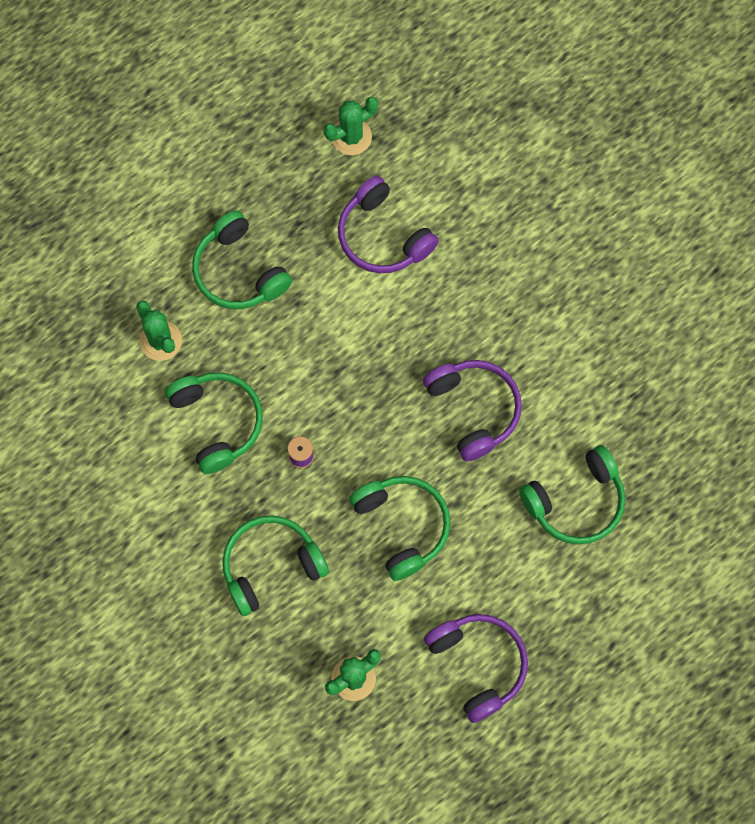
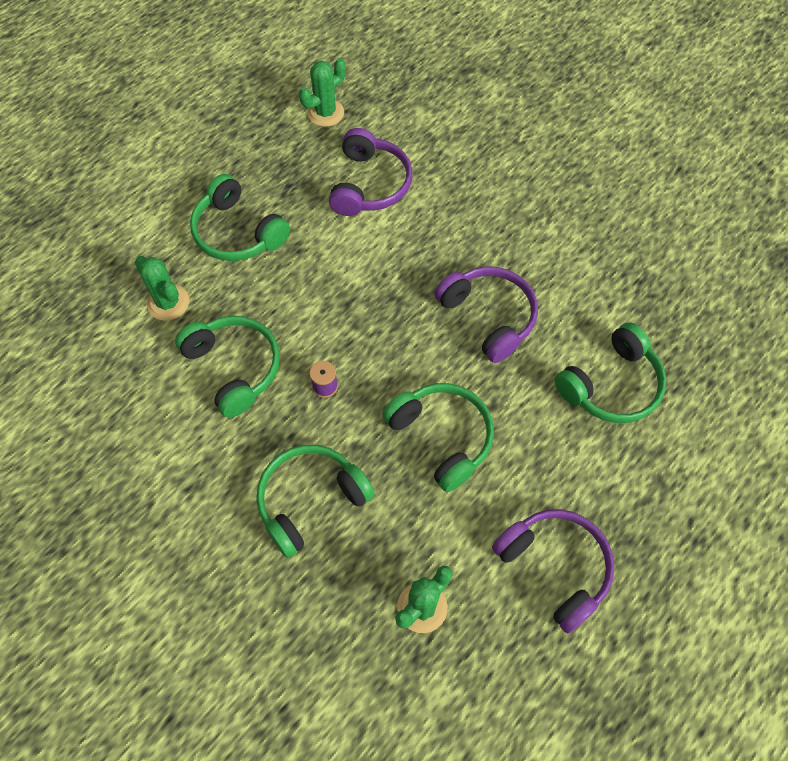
camera: 10 degrees left, 10 degrees down
(383, 236) = (369, 184): purple headphones -> purple headphones turned 120 degrees counterclockwise

